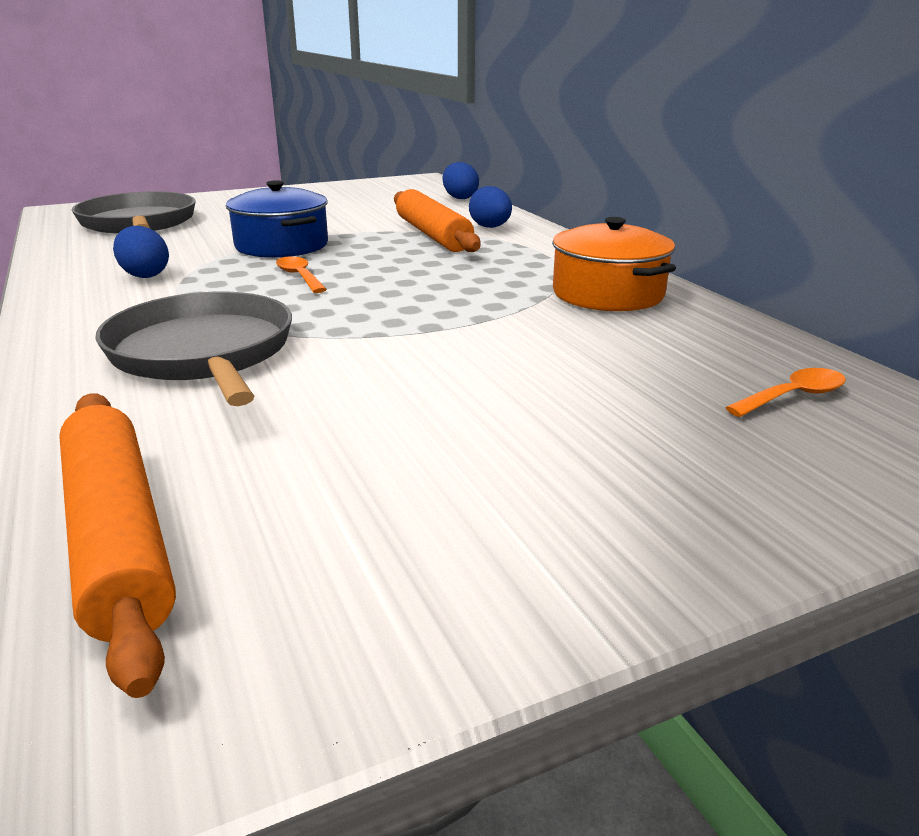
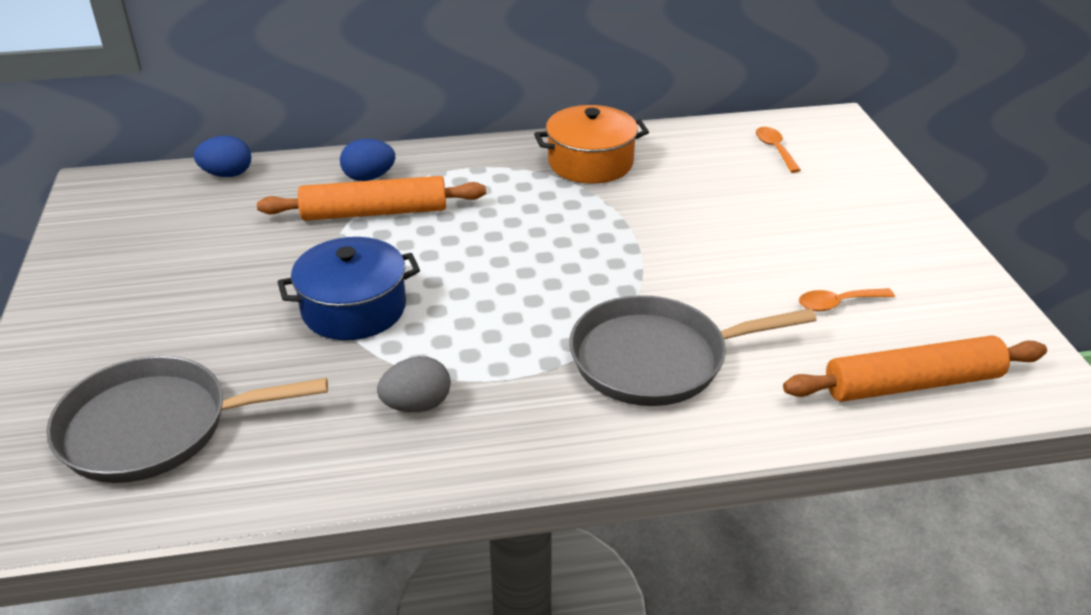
camera: 75 degrees left, 10 degrees up
(145, 275) = (417, 405): blue egg -> grey egg
(300, 277) = (475, 302): orange spoon -> orange spoon (838, 303)

